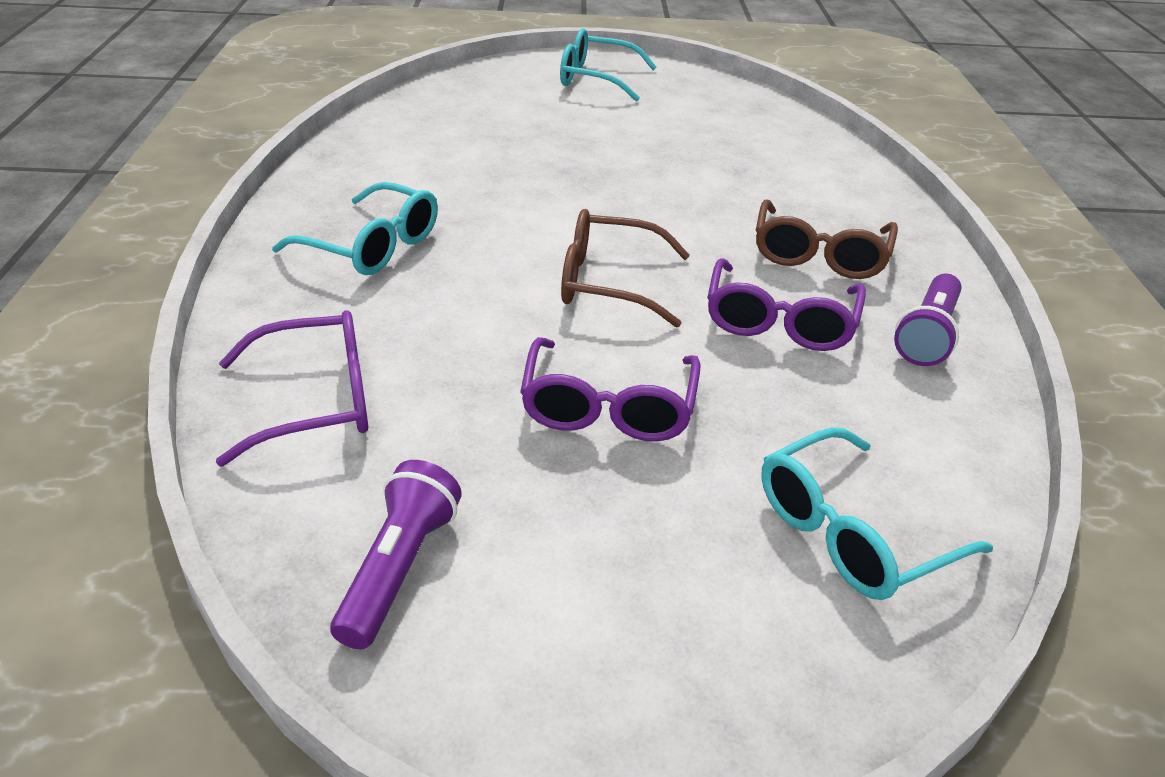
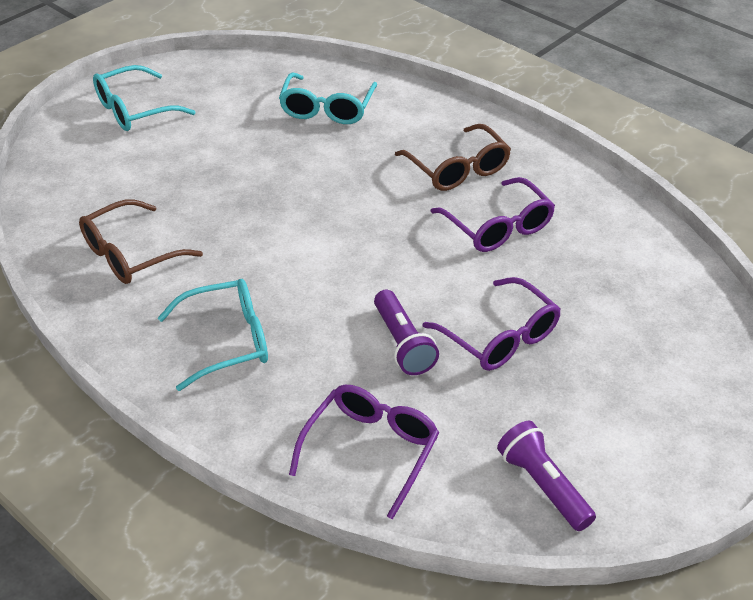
camera: 45 degrees left, 5 degrees up
(608, 283) = (389, 265): brown glasses -> brown glasses (130, 254)
(851, 533) = (666, 316): turquoise glasses -> turquoise glasses (327, 109)
(927, 335) = (565, 186): purple flashlight -> purple flashlight (403, 343)

